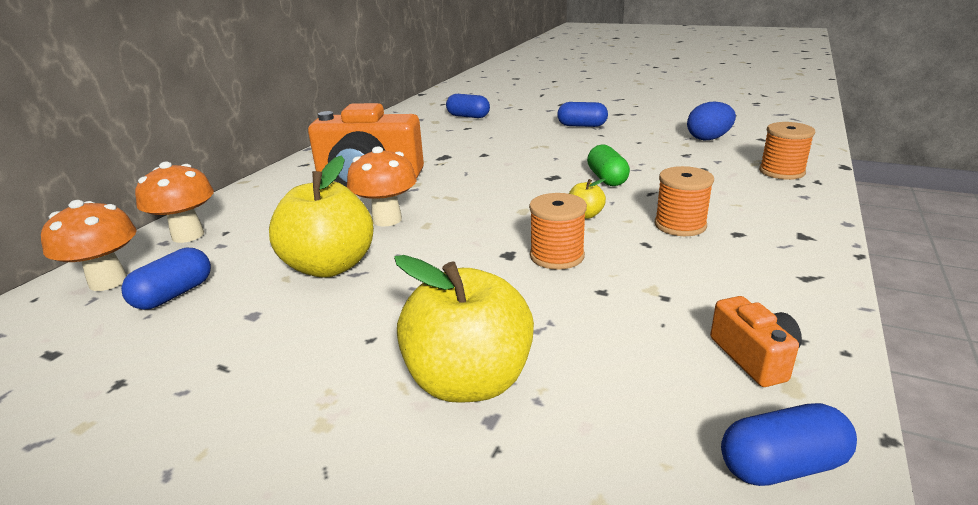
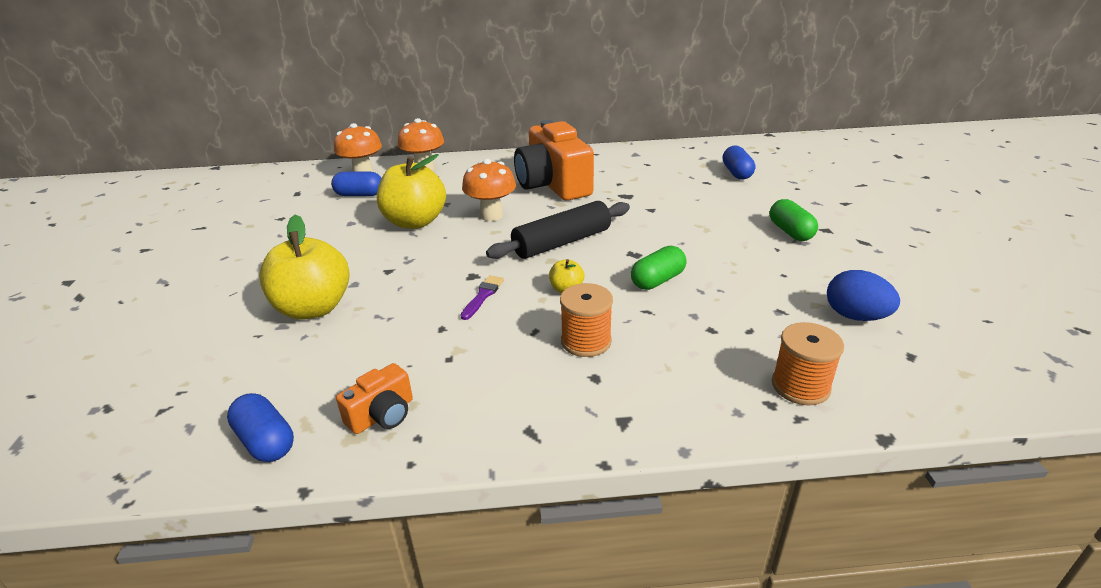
camera: 60 degrees right, 5 degrees up
(495, 199) = (562, 242): none -> black rolling pin
(557, 256) = (483, 296): orange spool -> purple brush
(582, 125) = (790, 232): blue capsule -> green capsule

